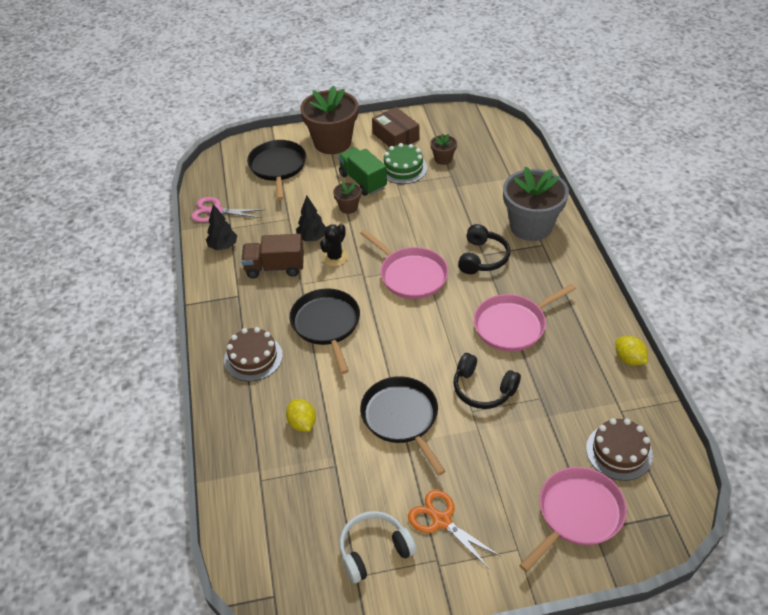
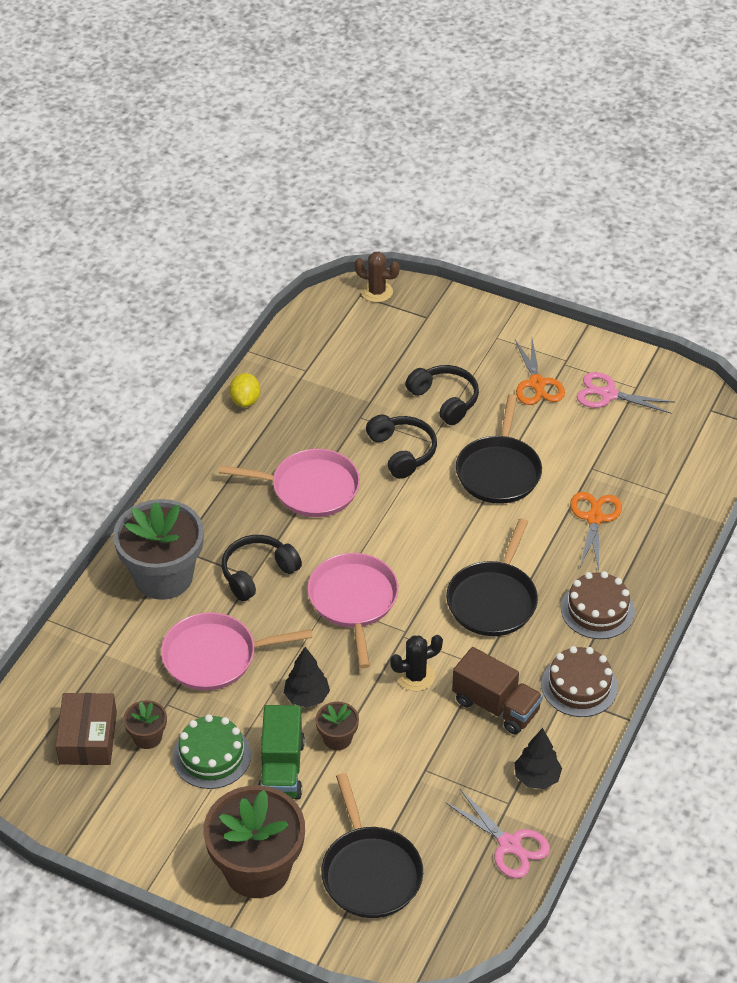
camera: 145 degrees left, 0 degrees up
(278, 167) = (370, 872): black pan -> black pan turned 45 degrees counterclockwise
(302, 423) = (594, 518): yellow lemon -> orange scissors
(312, 238) = (419, 720): black tree -> black tree (306, 697)
(374, 550) = (608, 394): white headphones -> pink scissors
(395, 136) = (164, 820): brown box -> brown box (88, 738)
(497, 454) = (444, 400): none -> black headphones
(577, 514) = (428, 331): pink pan -> pink pan (215, 656)
(619, 452) = (345, 347): brown cake -> brown cake (579, 686)
(661, 528) = (376, 292): none -> brown cactus

